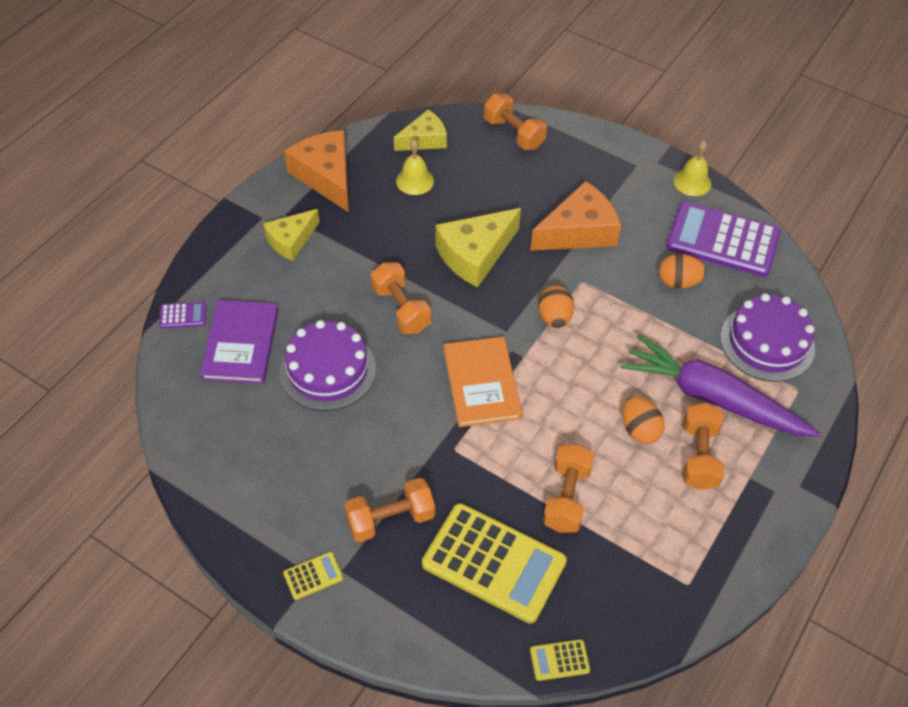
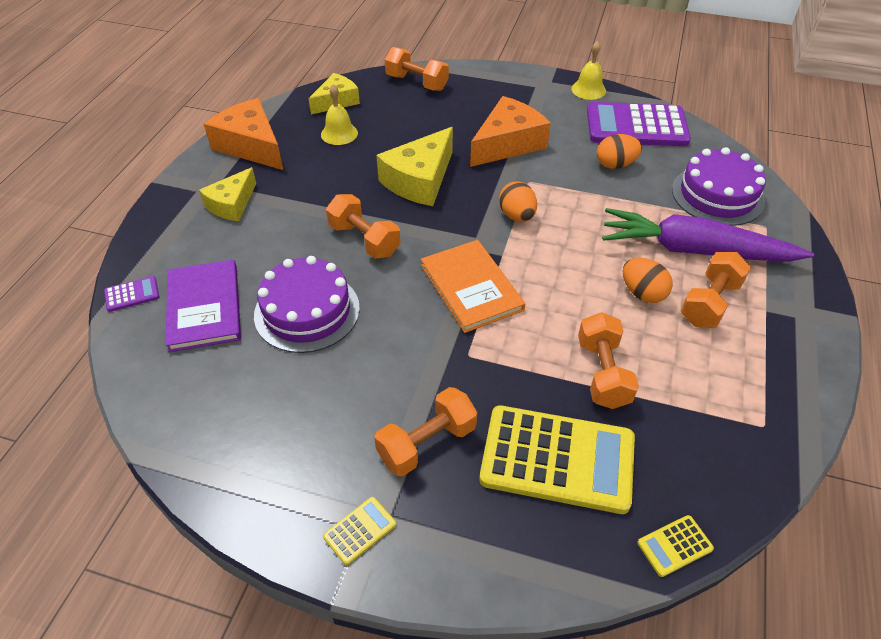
camera: 15 degrees left, 5 degrees down
(699, 456) = (709, 303): orange dumbbell -> orange dumbbell turned 45 degrees clockwise

